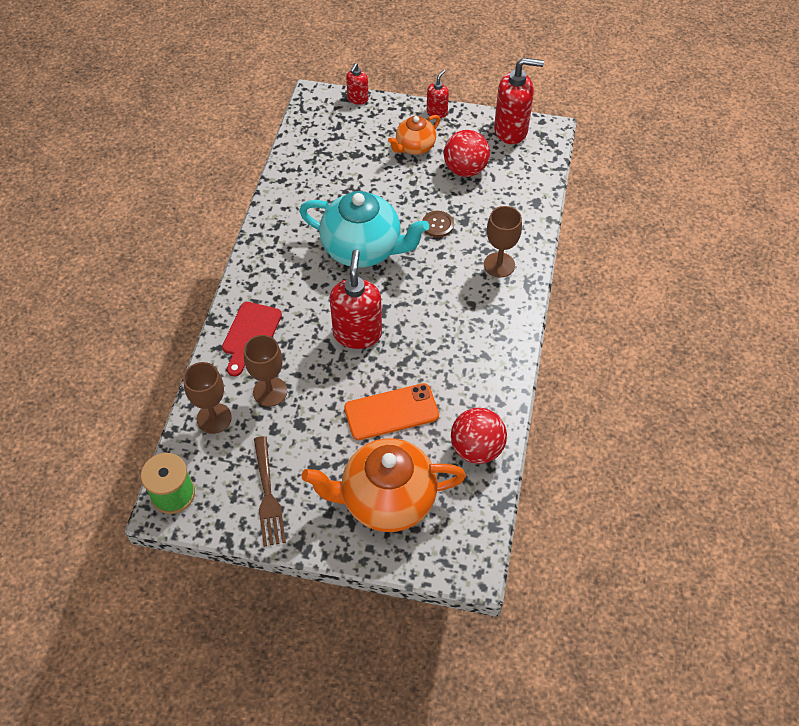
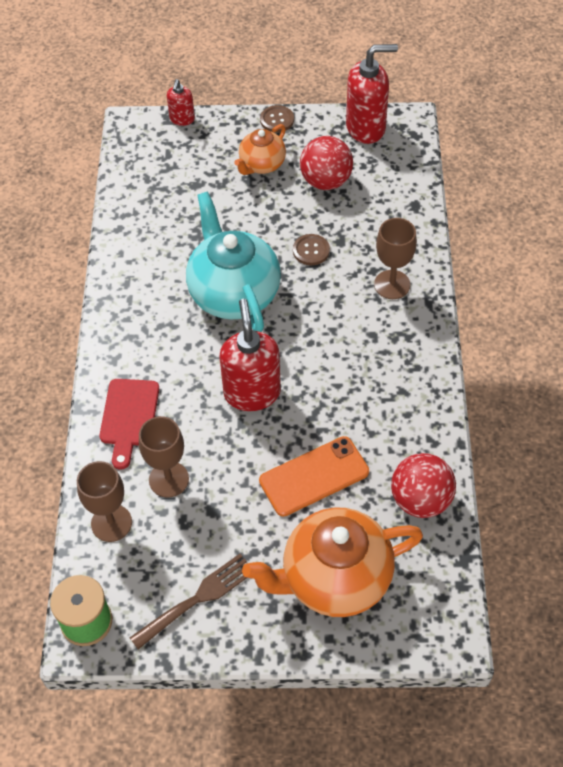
camera: 10 degrees left, 0 degrees up
(267, 494) = (196, 600): brown fork -> brown fork turned 105 degrees counterclockwise
(363, 249) = (233, 293): turquoise teapot -> turquoise teapot turned 120 degrees counterclockwise
(437, 112) = (277, 120): red soap dispenser -> brown button

